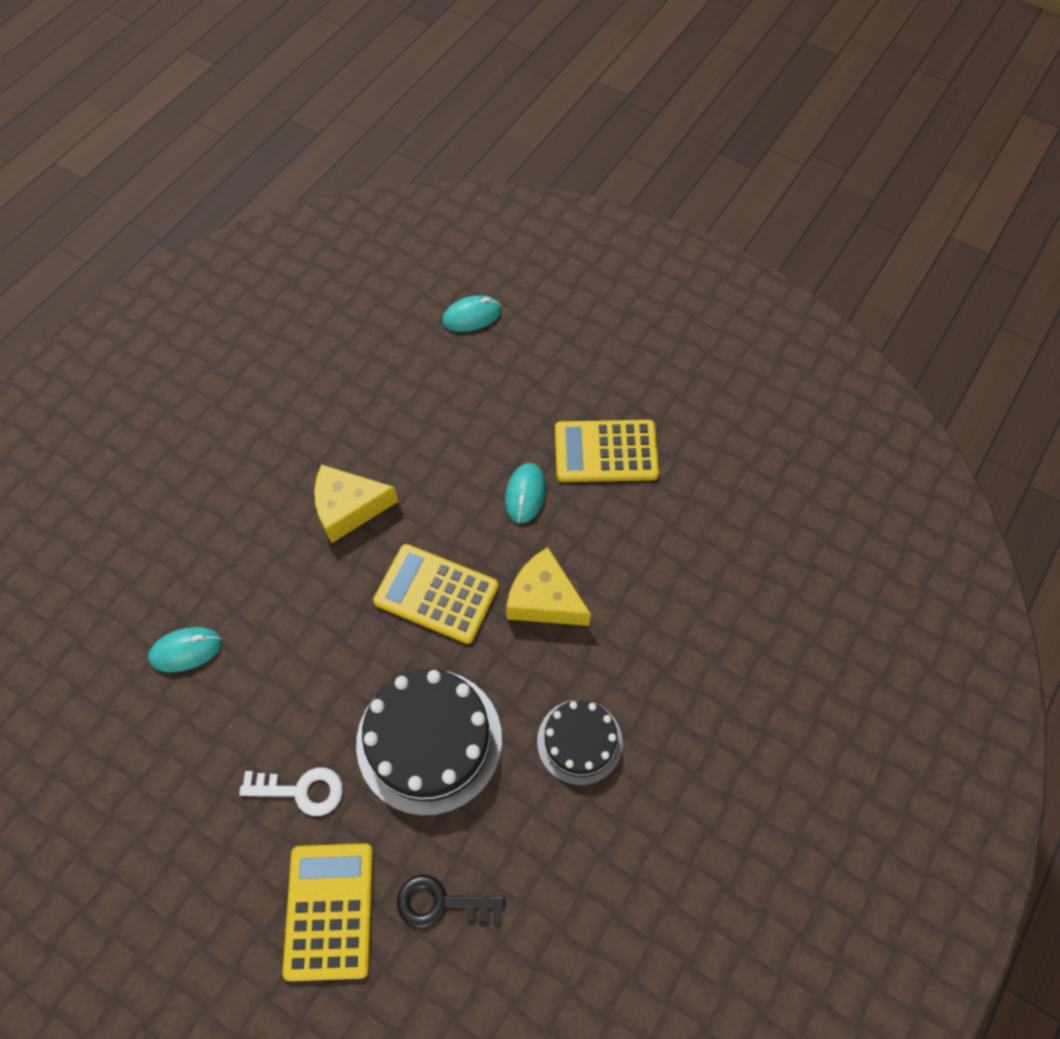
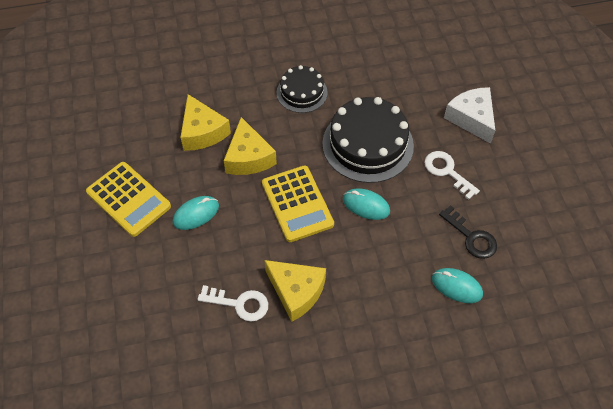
camera: 135 degrees left, 5 degrees down
(330, 910) = (471, 118): yellow calculator -> white cheese
(391, 454) = (239, 303): none -> white key
(441, 903) = (420, 86): black key -> black key (471, 237)
(472, 316) = (87, 357): turquoise mouse -> turquoise mouse (366, 205)
(627, 583) = (202, 132): none -> yellow cheese

